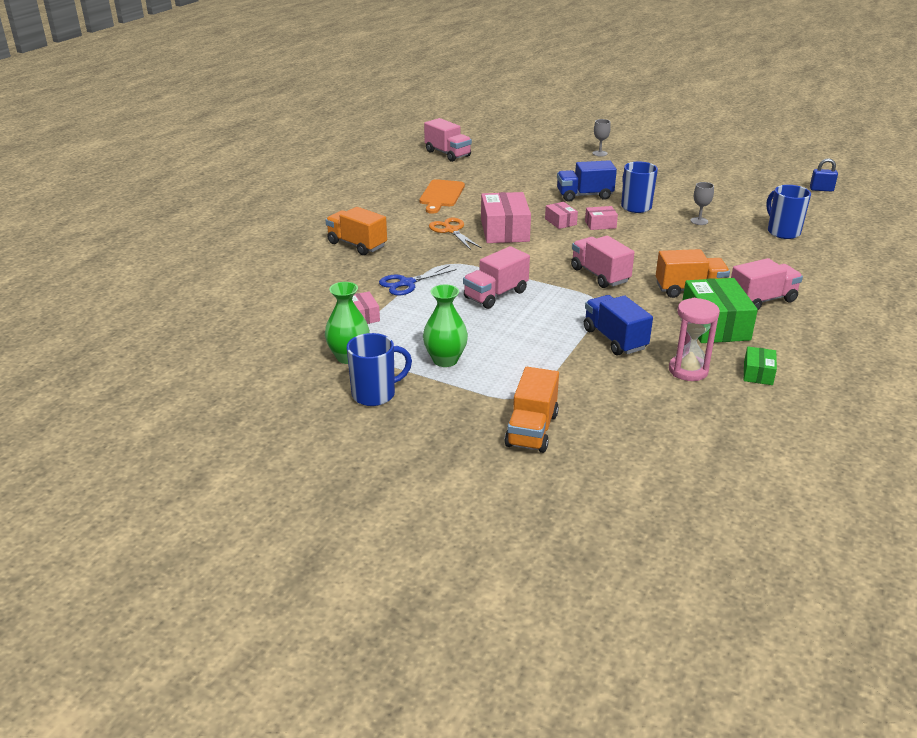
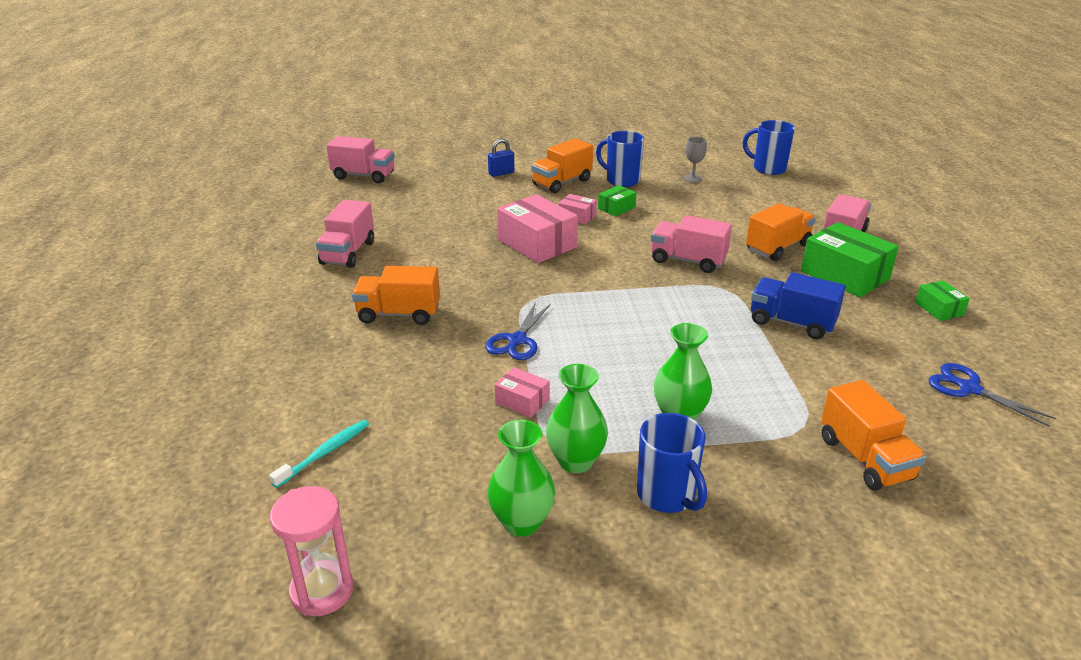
camera: 35 degrees left, 0 degrees up
(226, 301) = (324, 453): none -> turquoise toothbrush
(279, 372) = (521, 522): none -> green vase
(375, 394) = (667, 495): blue mug -> blue mug turned 120 degrees clockwise
(441, 195) = (418, 224): orange cutting board -> none
(451, 230) = (482, 261): orange scissors -> none
(495, 295) = (624, 318): pink truck -> pink truck (348, 253)
(584, 195) = (562, 182): blue truck -> orange truck
(599, 153) = (517, 136): grey goblet -> none
(600, 224) = (616, 208): pink box -> green box
(686, 427) = (968, 388): none -> blue scissors
(688, 370) = (889, 329): pink hourglass -> pink hourglass (322, 591)
(821, 189) = (741, 122): blue padlock -> blue padlock (501, 173)

